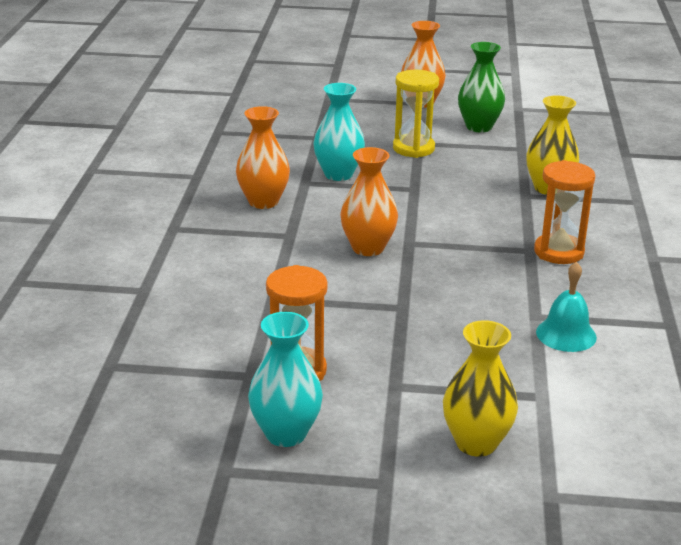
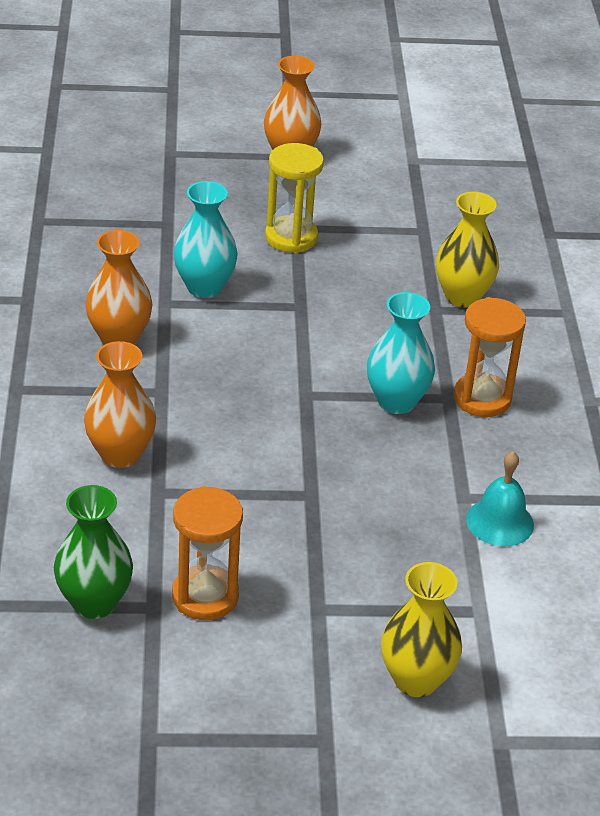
camera: 10 degrees left, 10 degrees up
(286, 434) = (207, 684): turquoise vase -> turquoise vase (396, 401)
(368, 248) = (258, 406): orange vase -> orange vase (120, 454)
(479, 127) = (367, 195): green vase -> green vase (94, 602)

